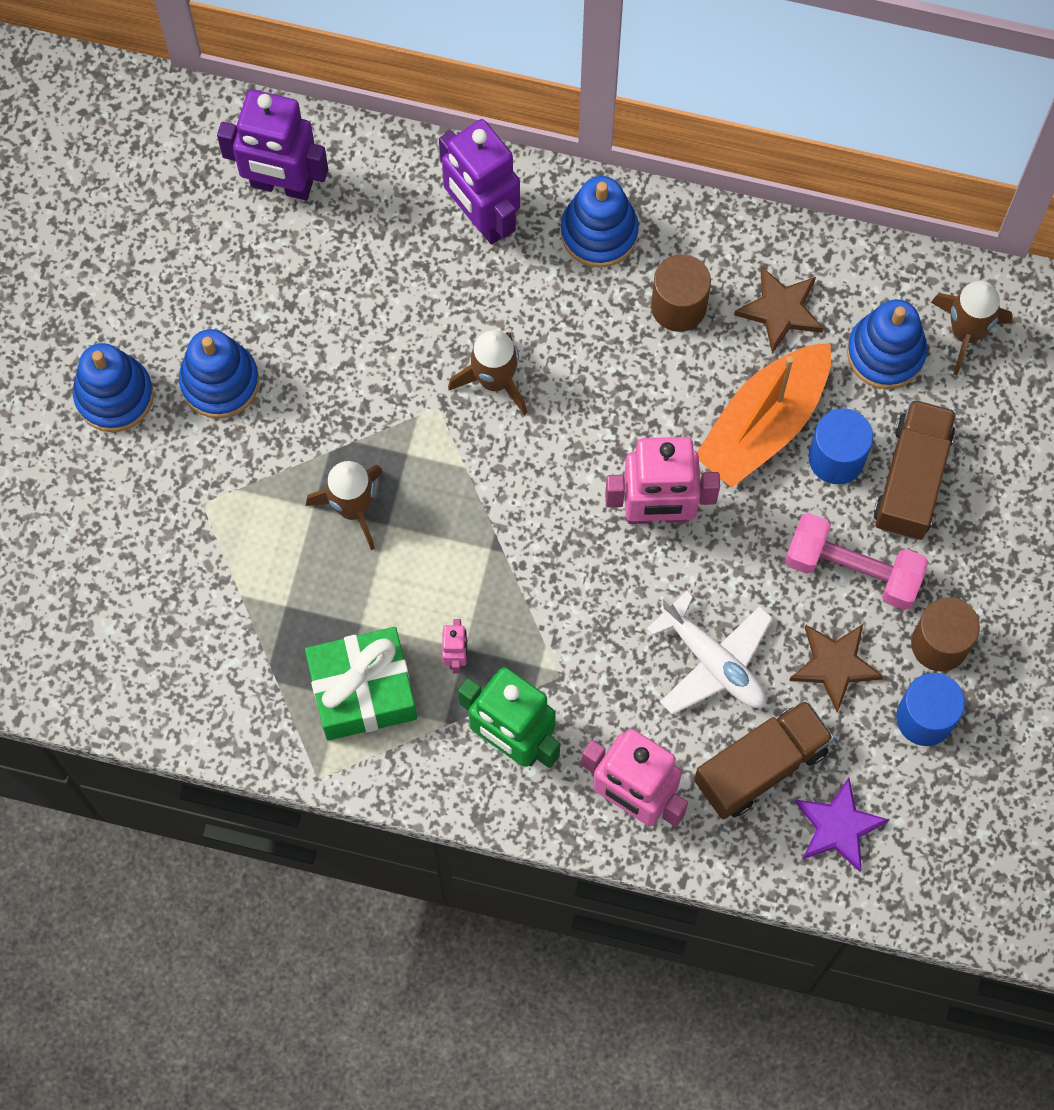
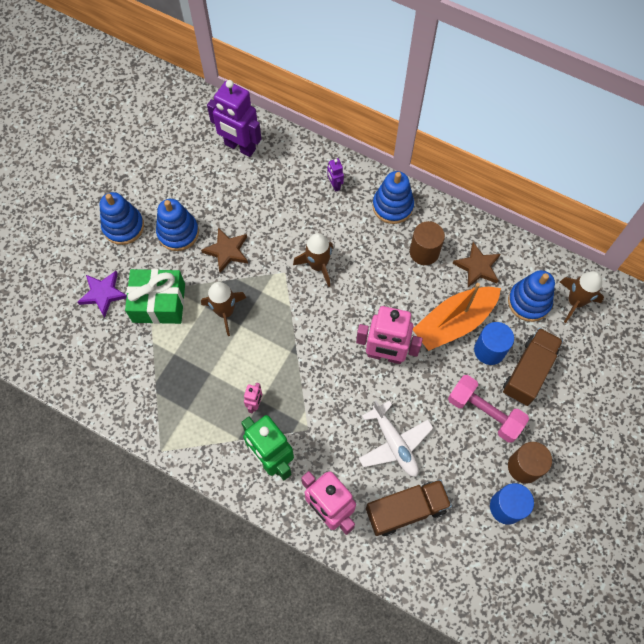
camera: 15 degrees right, 5 degrees down
(363, 691) = (199, 409): green gift -> green gift (159, 303)
(481, 217) = (335, 185): purple robot -> purple robot, size x0.45
(834, 665) = (461, 463): brown star -> brown star (227, 251)
(838, 826) = (441, 557): purple star -> purple star (103, 294)

